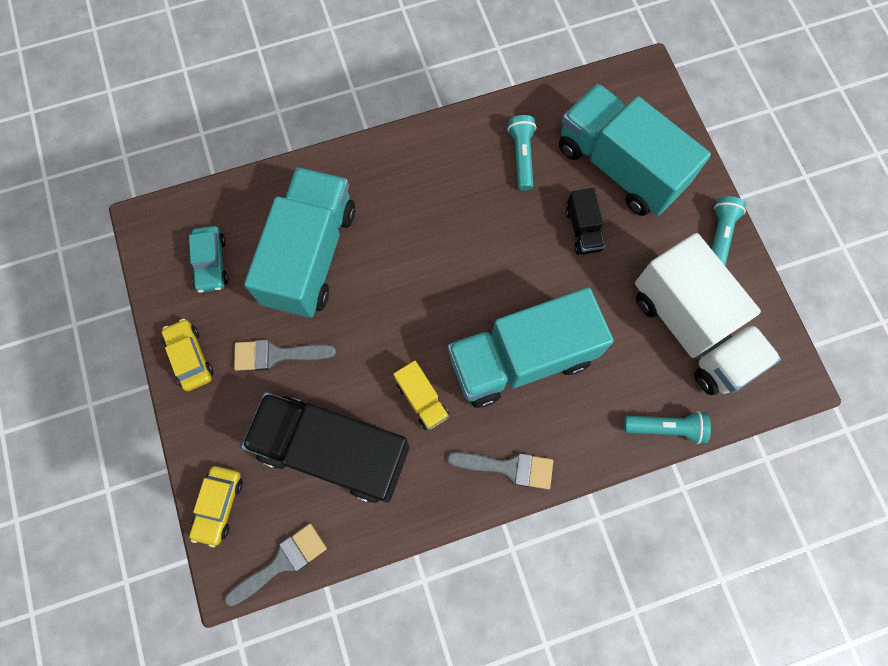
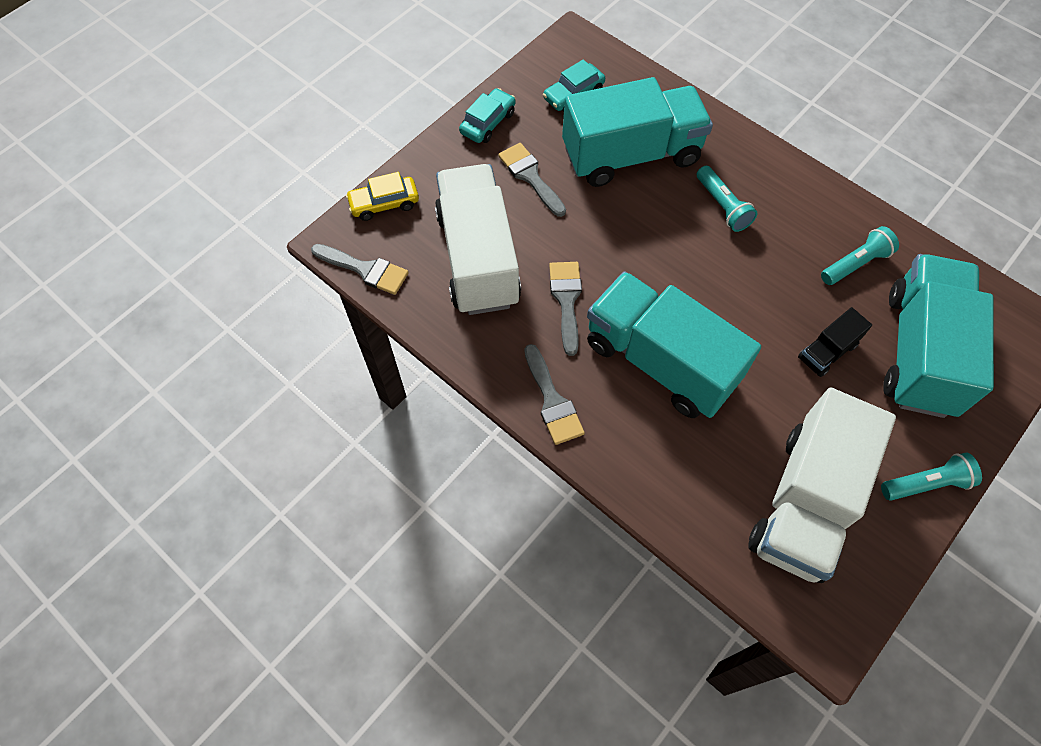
camera: 60 degrees right, 10 degrees down
(190, 357) = (488, 122): yellow car -> turquoise car
(333, 451) = (478, 258): black truck -> white truck
(422, 399) = (566, 300): yellow truck -> grey brush
(666, 428) = (685, 525): turquoise flashlight -> turquoise flashlight (722, 206)

